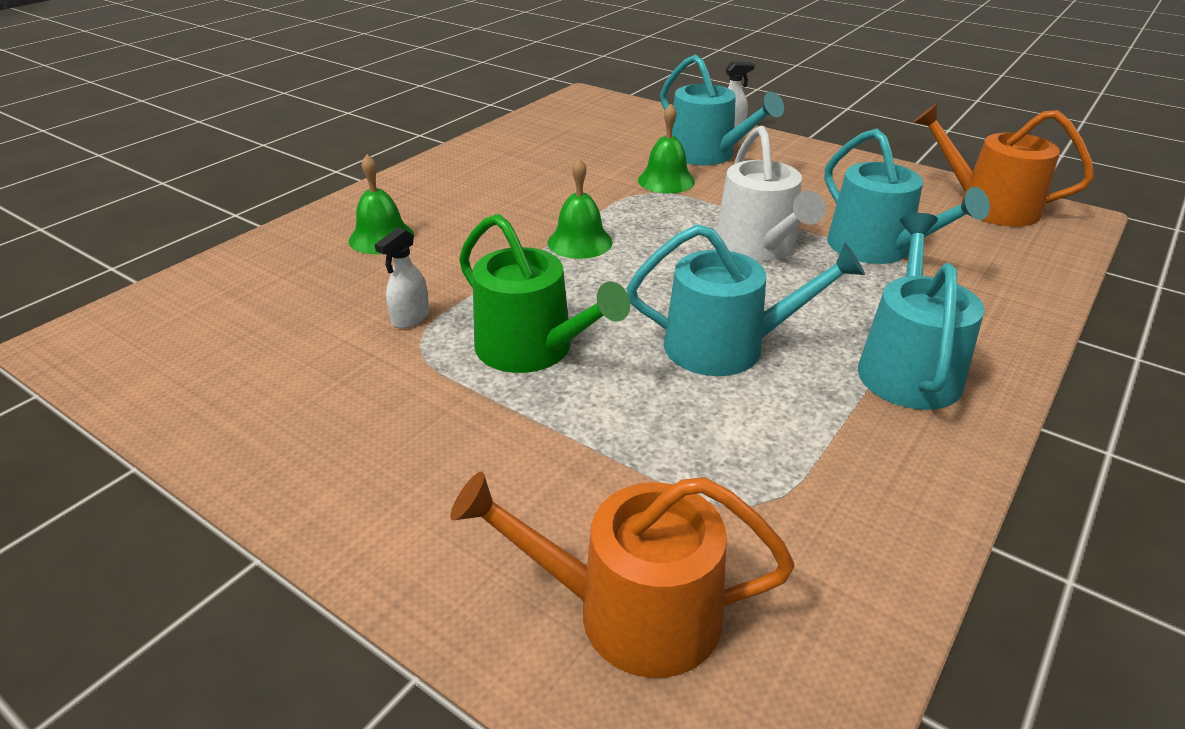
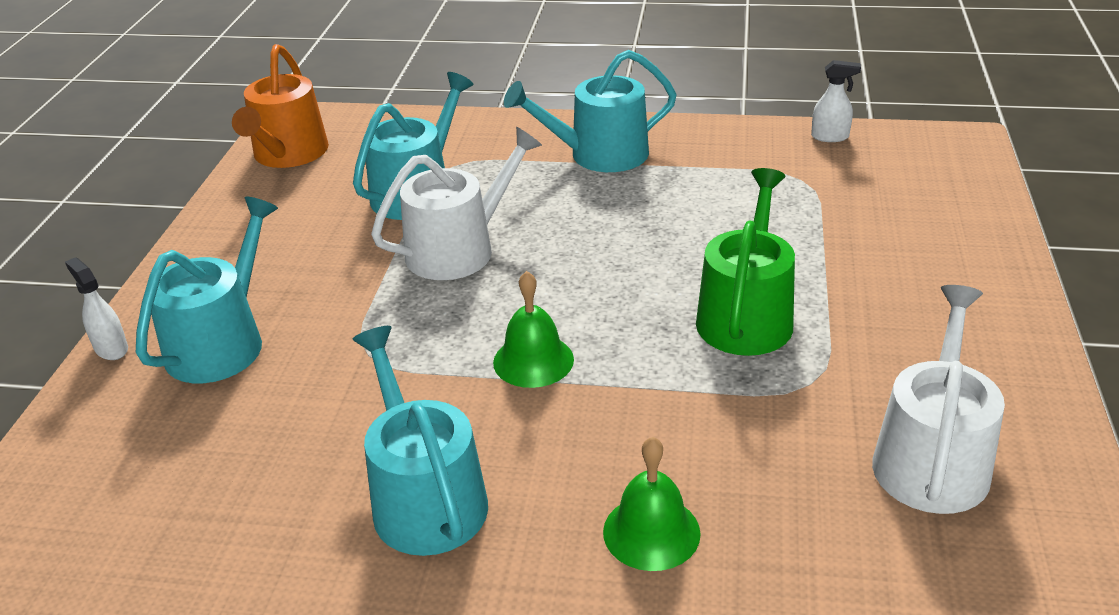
camera: 115 degrees left, 0 degrees up
(280, 363) = (932, 458): none -> white watering can
(410, 318) = (780, 411): white spray bottle -> white spray bottle (830, 137)
(630, 612) = (924, 194): orange watering can -> none
(666, 180) = (325, 351): green bell -> none
(727, 346) = (645, 226): turquoise watering can -> turquoise watering can (425, 498)

